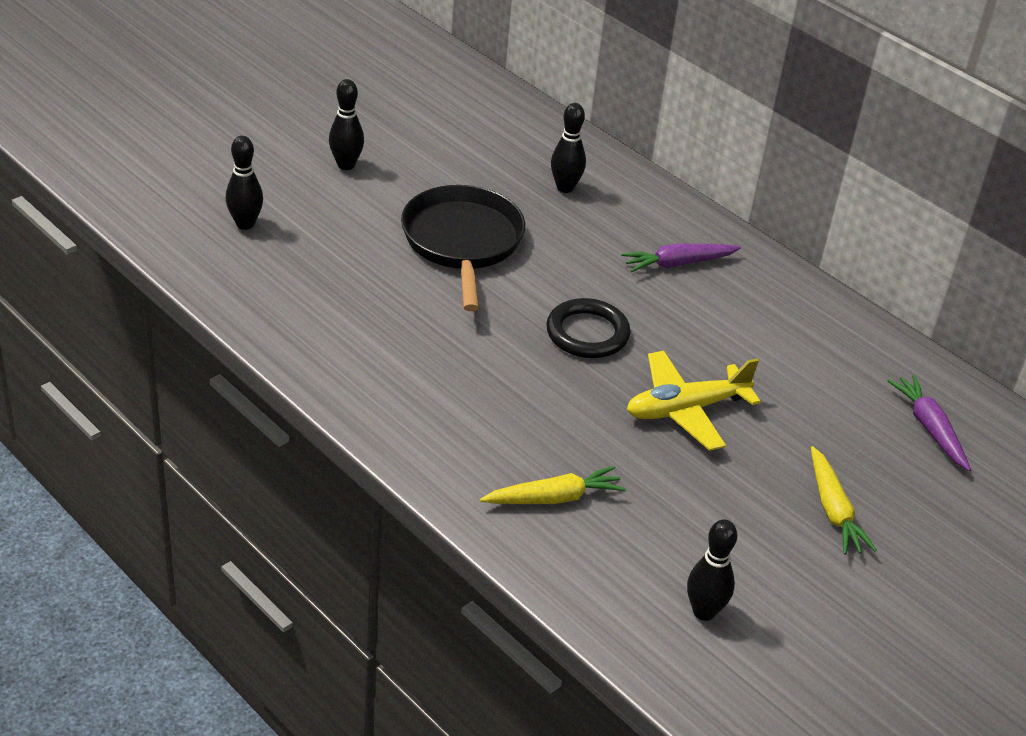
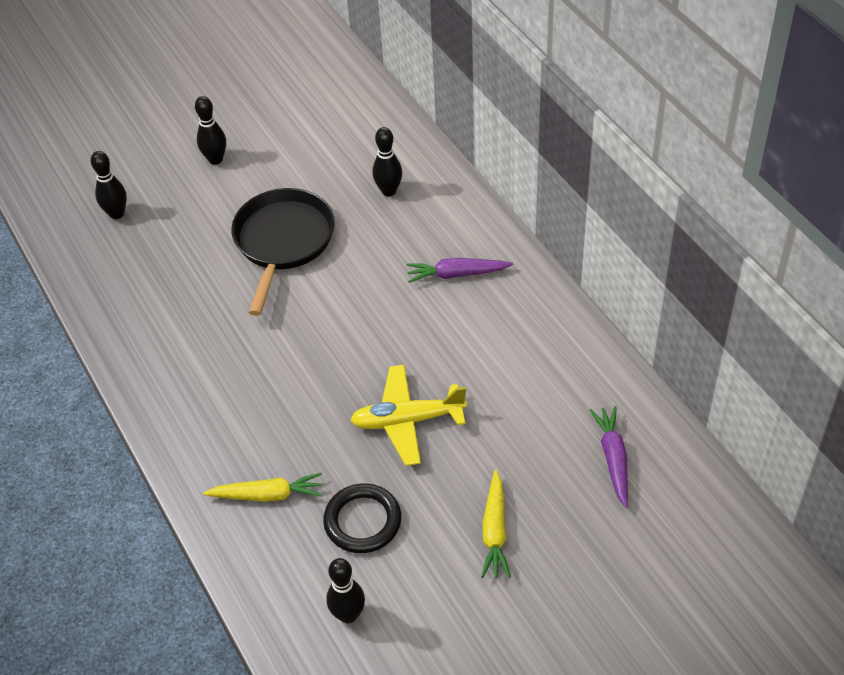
camera: 20 degrees right, 10 degrees up
(587, 333) = (353, 339): black ring -> black ring (362, 521)

